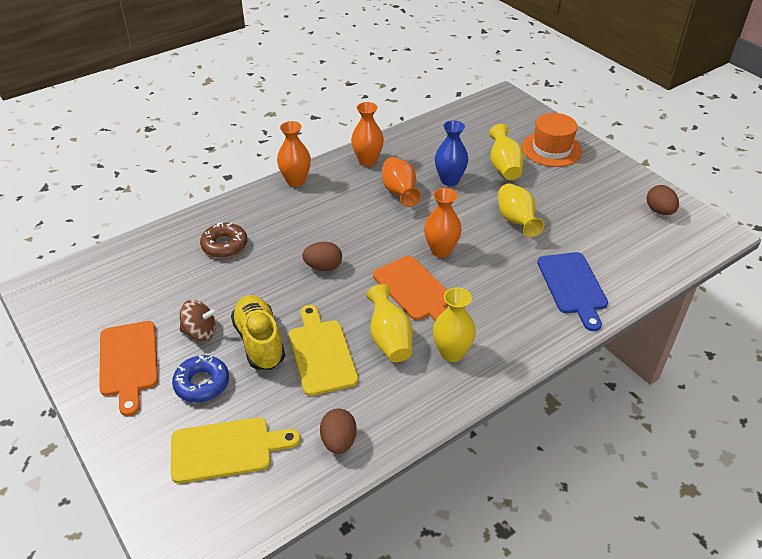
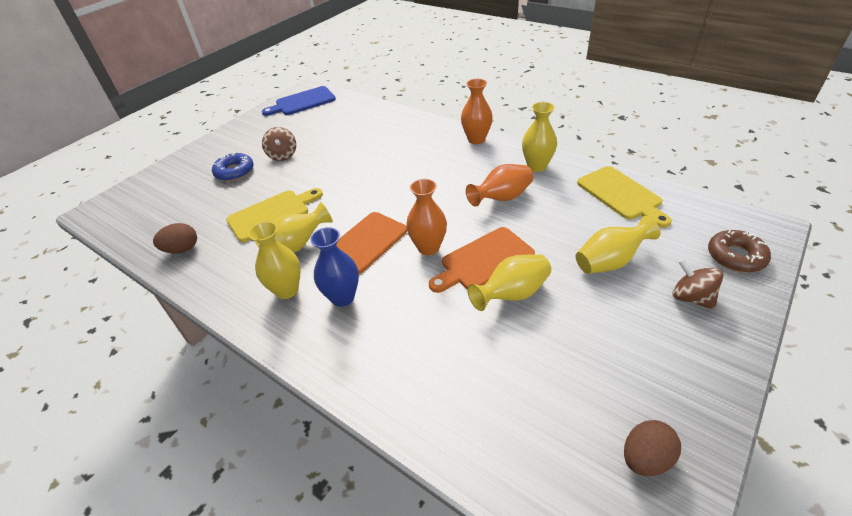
camera: 75 degrees right, 0 degrees up
(129, 362) = (250, 139): orange cutting board -> orange cutting board (484, 260)
(224, 245) = (377, 135): brown donut -> brown donut (735, 256)
(226, 449) = (177, 200): yellow cutting board -> yellow cutting board (621, 195)
(259, 342) = (279, 182): yellow shoe -> none
(323, 267) = (373, 186): brown egg -> none
(367, 161) = (537, 166): orange vase -> yellow vase
(449, 180) = (548, 225): blue vase -> blue vase (342, 297)
(551, 149) = (691, 298): orange hat -> brown spinning top
(573, 286) = (419, 371): blue cutting board -> blue cutting board (303, 102)

